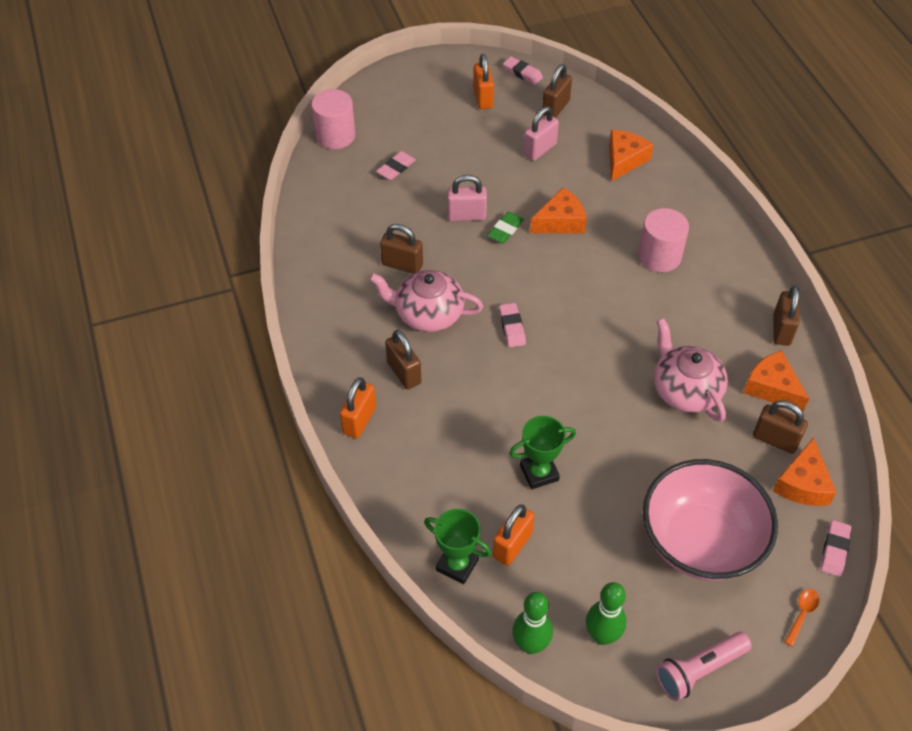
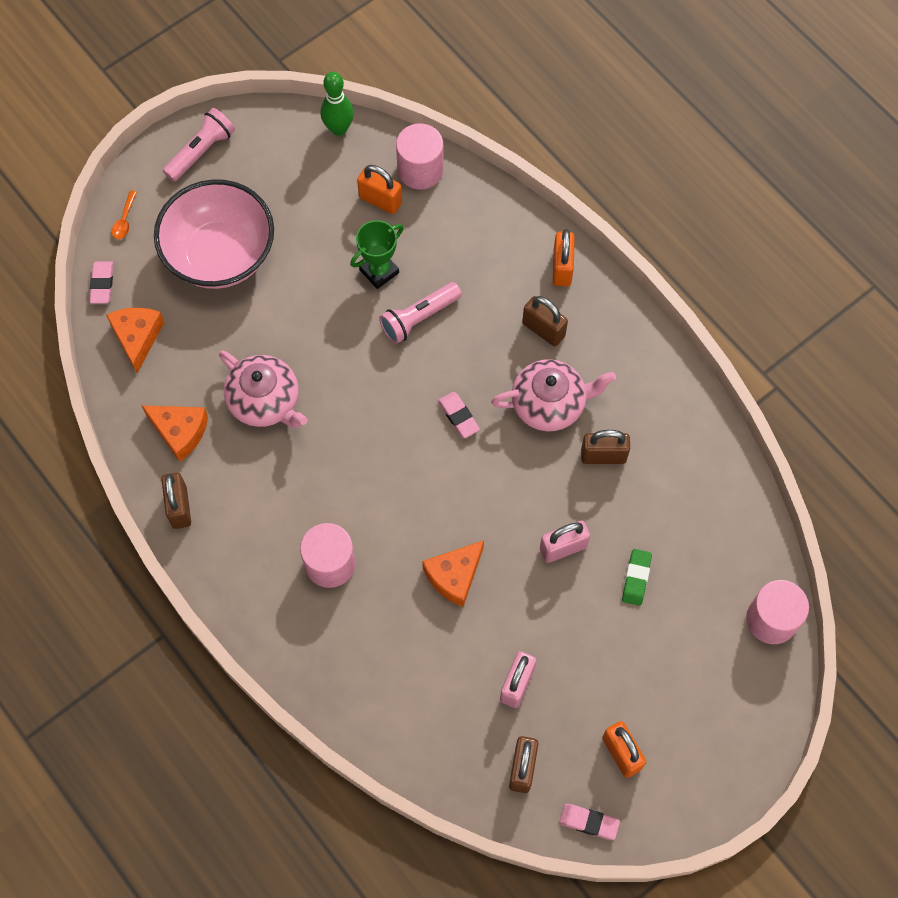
camera: 160 degrees right, 15 degrees up
(396, 168) = (674, 592): pink eraser -> none
(457, 565) = (420, 170): green trophy -> pink cylinder
(505, 230) = (512, 542): green eraser -> green eraser (636, 578)
(512, 545) = (380, 200): orange padlock -> orange padlock turned 75 degrees counterclockwise
(515, 418) = (419, 318): none -> pink flashlight
(602, 635) = (284, 153): green bowling pin -> none
(624, 160) = (408, 703): orange cheese -> none
(775, 440) = (169, 375): brown padlock -> none

